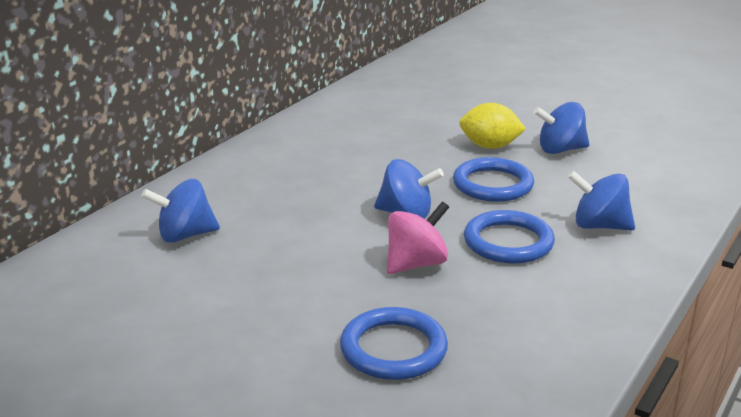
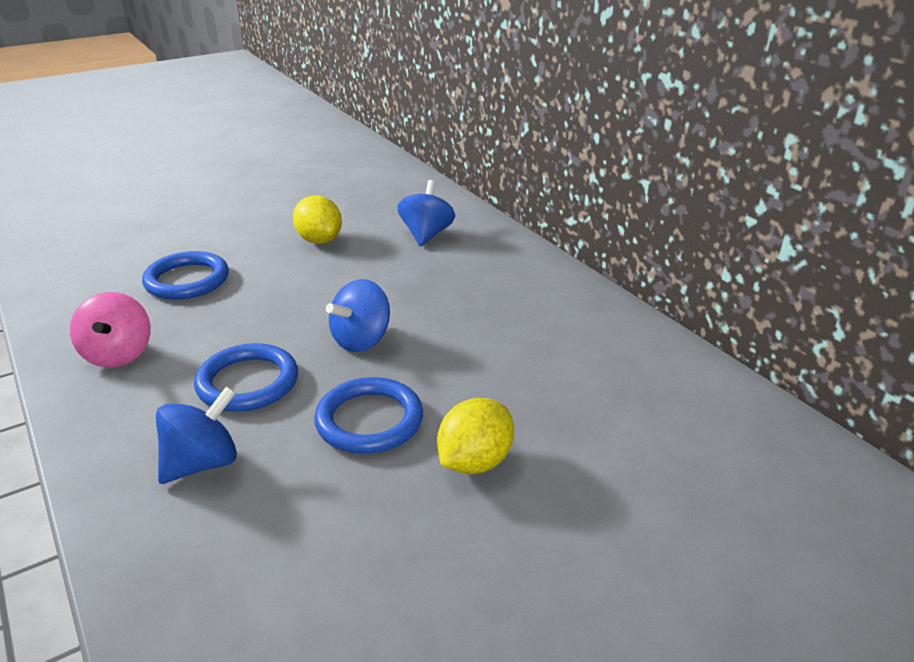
camera: 115 degrees right, 5 degrees up
(237, 296) = (319, 240): none -> yellow lemon
(416, 264) = (273, 320): pink spinning top -> pink spinning top (118, 354)
(560, 150) = (414, 533): blue spinning top -> none

